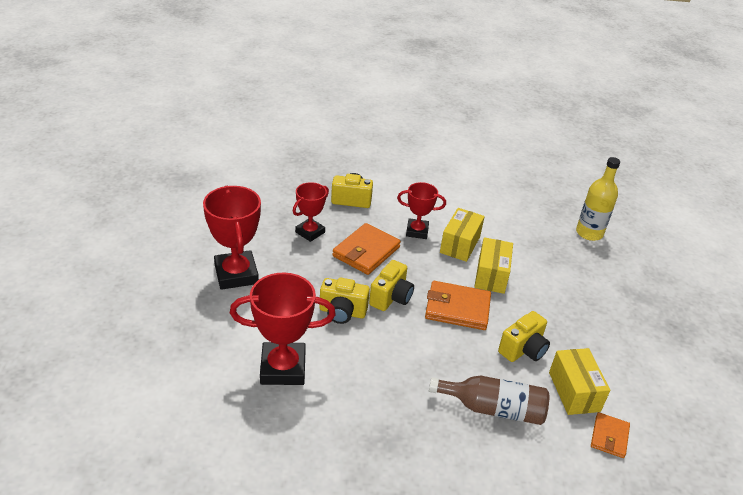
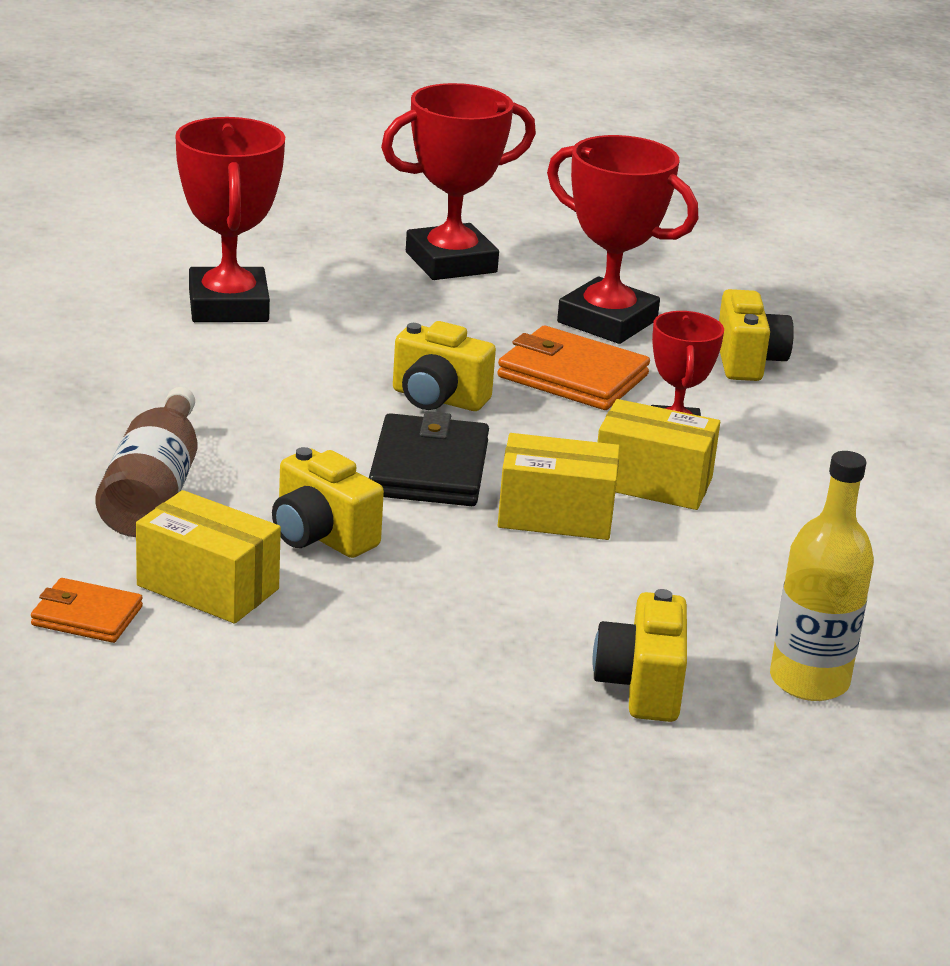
camera: 85 degrees right, 10 degrees down
(310, 232) = (607, 321): red trophy -> red trophy, size x1.64
(342, 312) = (380, 353): yellow camera -> yellow camera (641, 687)
(457, 308) = (429, 469): orange wallet -> black wallet
(574, 391) = (208, 587): yellow box -> yellow box turned 45 degrees clockwise

